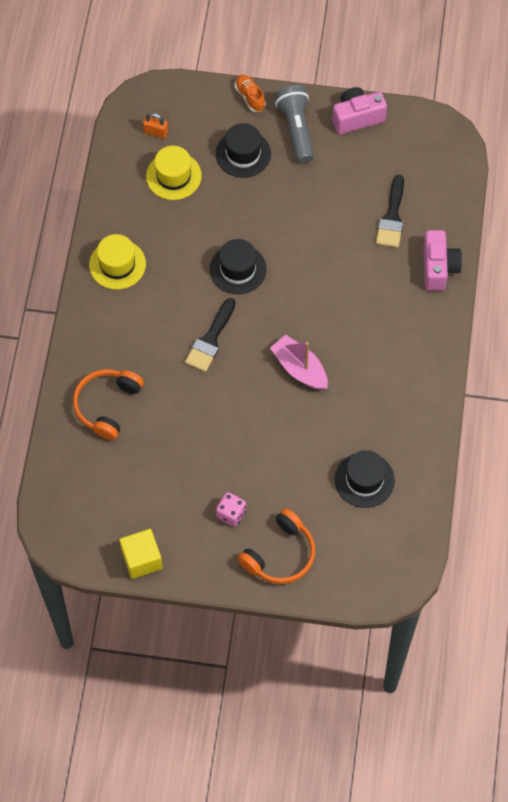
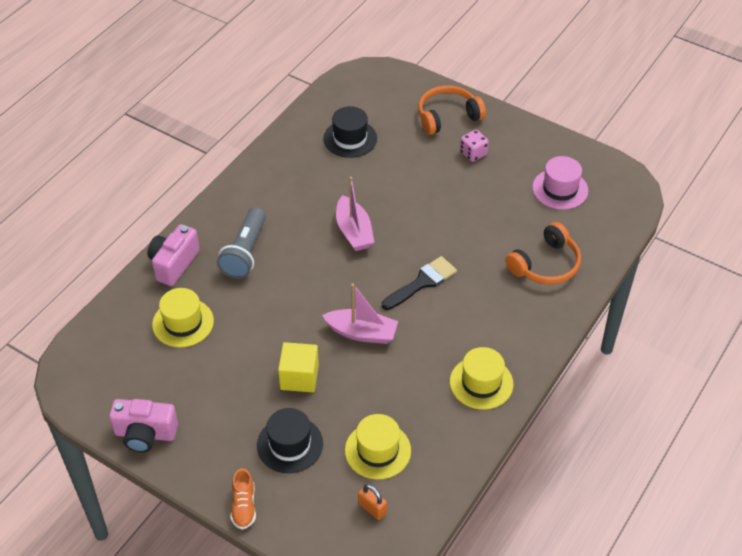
camera: 155 degrees left, 15 degrees down
(126, 503) = (560, 189): none -> pink hat
(142, 559) = (563, 149): yellow cube -> yellow cube (299, 377)
(238, 269) = (362, 333): black hat -> pink boat
(296, 129) = (217, 448): grey flashlight -> grey flashlight (245, 252)
(392, 217) = (183, 323): black brush -> yellow hat

